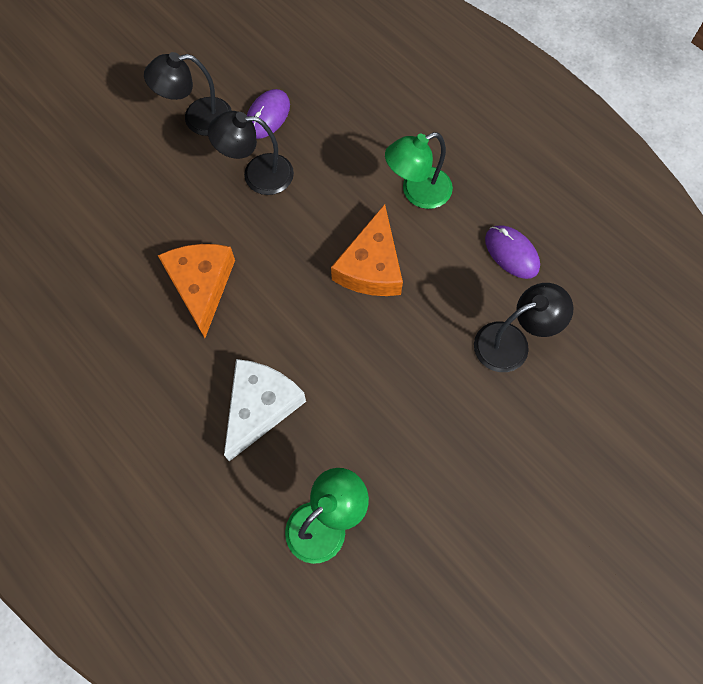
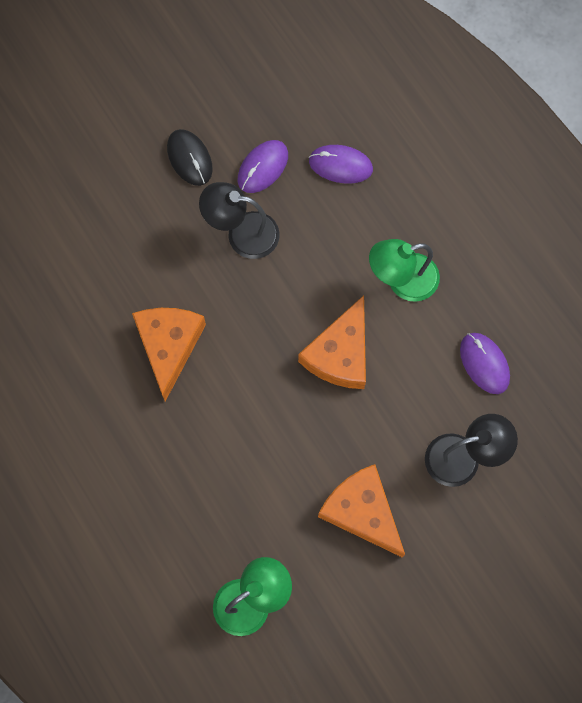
camera: 10 degrees right, 5 degrees up
(197, 118) = (189, 158): black lamp -> black mouse
(260, 407) = (208, 480): white cheese -> none
(340, 104) = (340, 165): none -> purple mouse
(423, 412) = (362, 512): none -> orange cheese

